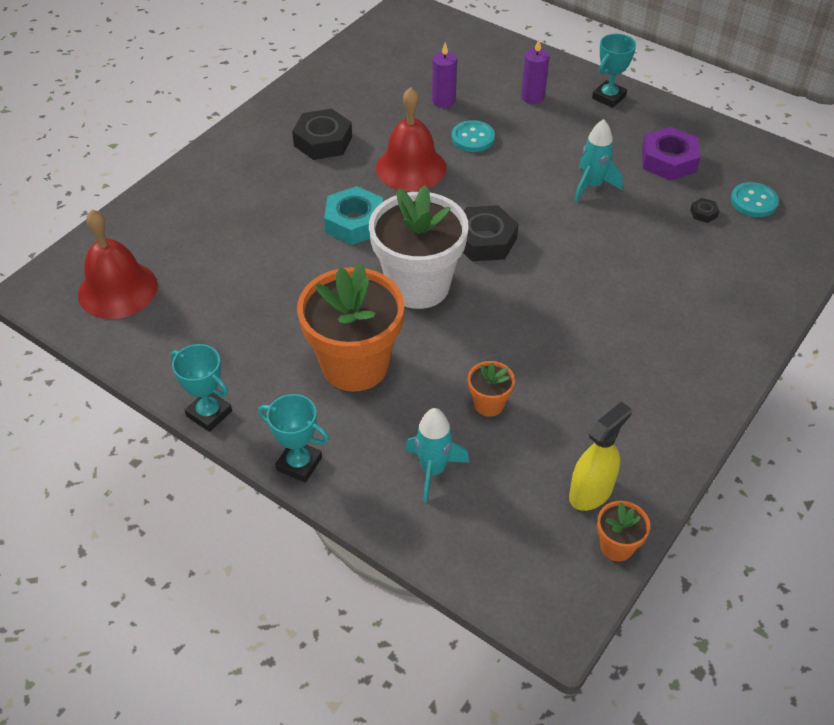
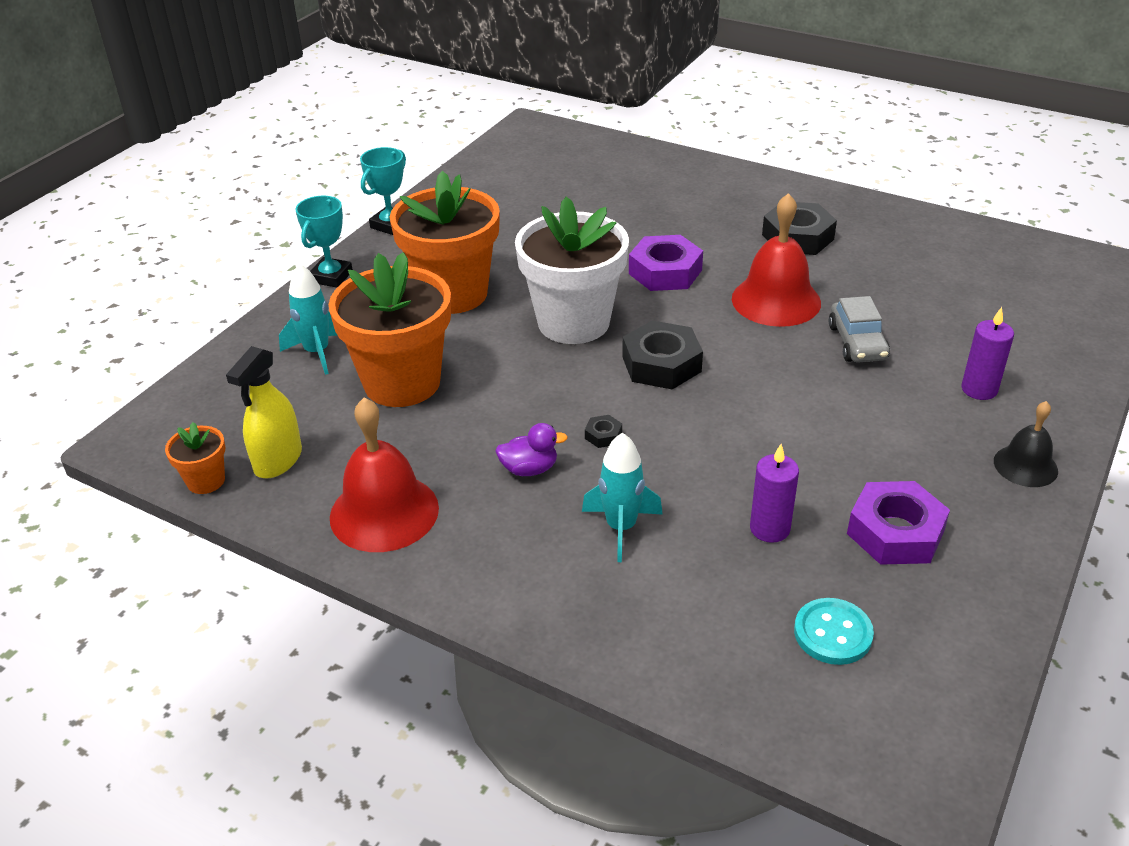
camera: 85 degrees right, 10 degrees down
(117, 289) = (536, 160): red bell -> red bell (384, 512)
(354, 222) = (665, 272): turquoise nut -> purple nut
(443, 100) = (925, 314): purple candle -> purple candle (769, 528)
(473, 138) = (857, 342): turquoise button -> grey car
(489, 404) = (402, 382): orange flower pot -> orange flower pot, size x2.25
(591, 492) = (278, 461): yellow spray bottle -> yellow spray bottle turned 75 degrees clockwise
(592, 185) = (801, 452): turquoise rocket -> turquoise rocket (621, 528)
(606, 326) = (529, 469): none -> purple duck
(608, 97) = (1025, 465): turquoise trophy -> black bell
(703, 213) = (781, 570): black nut -> black nut (603, 435)

